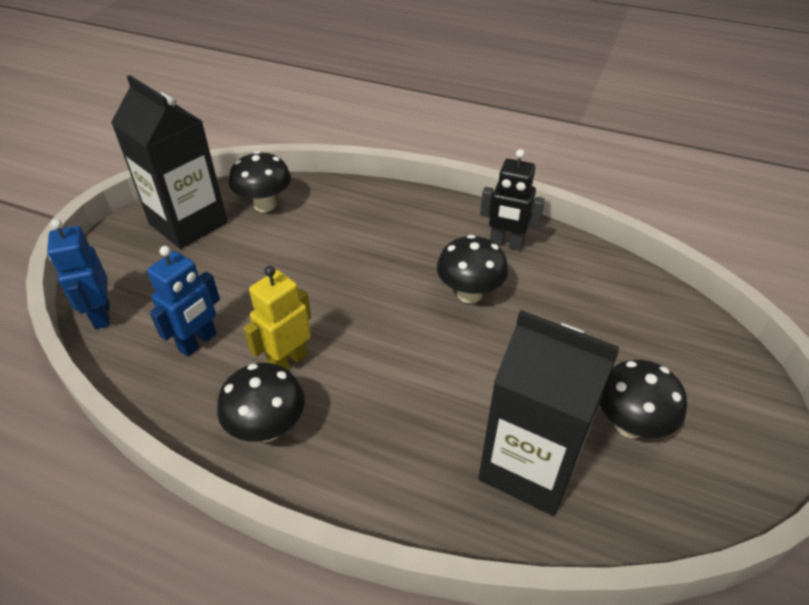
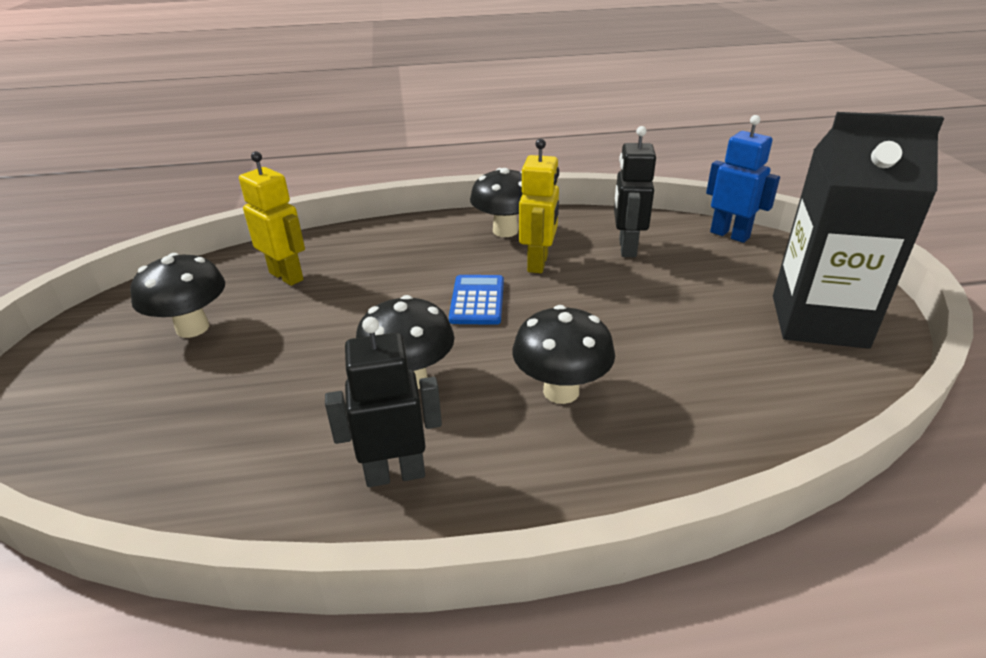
camera: 150 degrees right, 10 degrees down
(198, 342) = (627, 248): blue robot -> black robot
(265, 205) = (784, 379): black mushroom -> black mushroom (561, 391)
(375, 342) = (477, 300): none -> blue calculator
(529, 466) = (287, 276): black carton -> yellow robot

